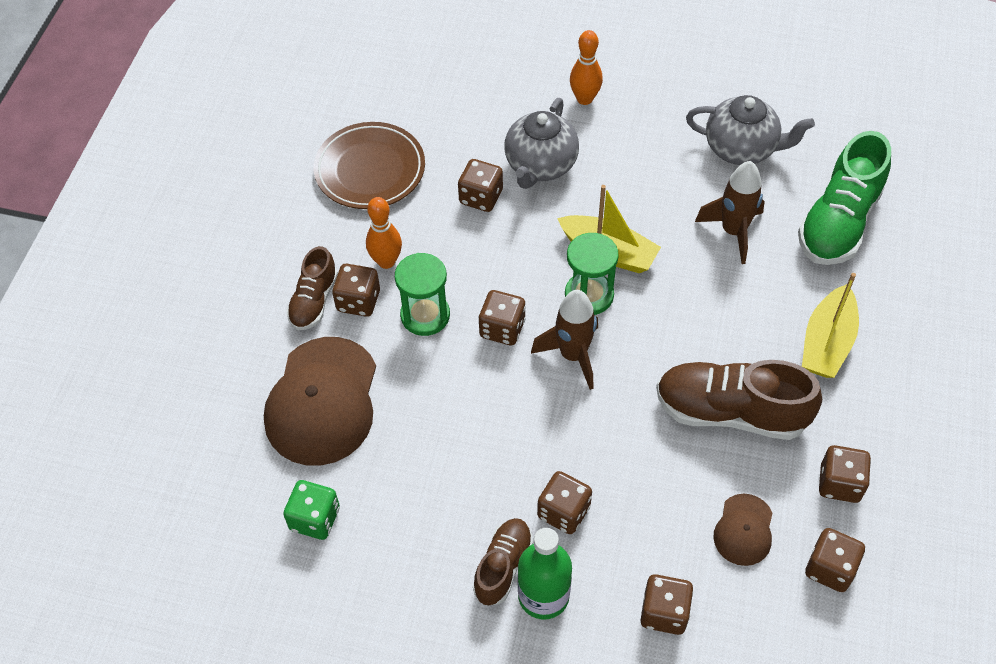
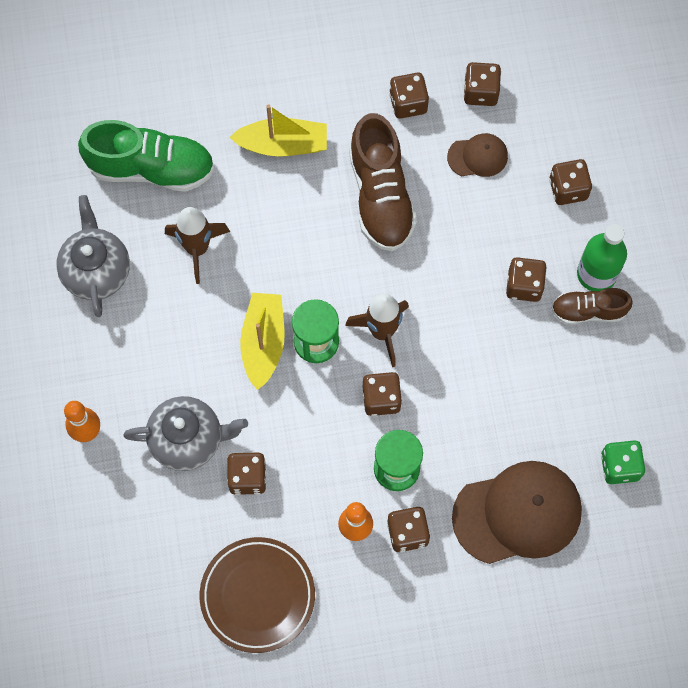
camera: 115 degrees left, 15 degrees up
(314, 301) = (424, 572): brown shoe -> none

